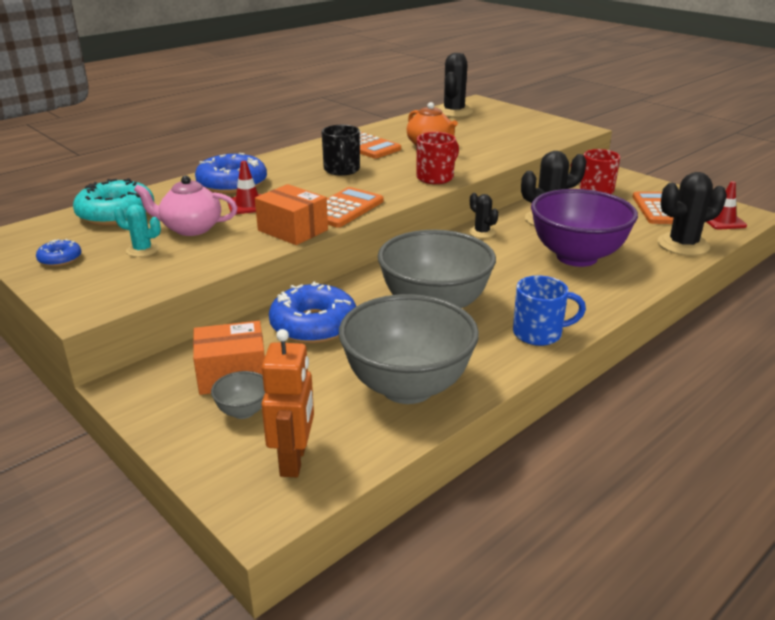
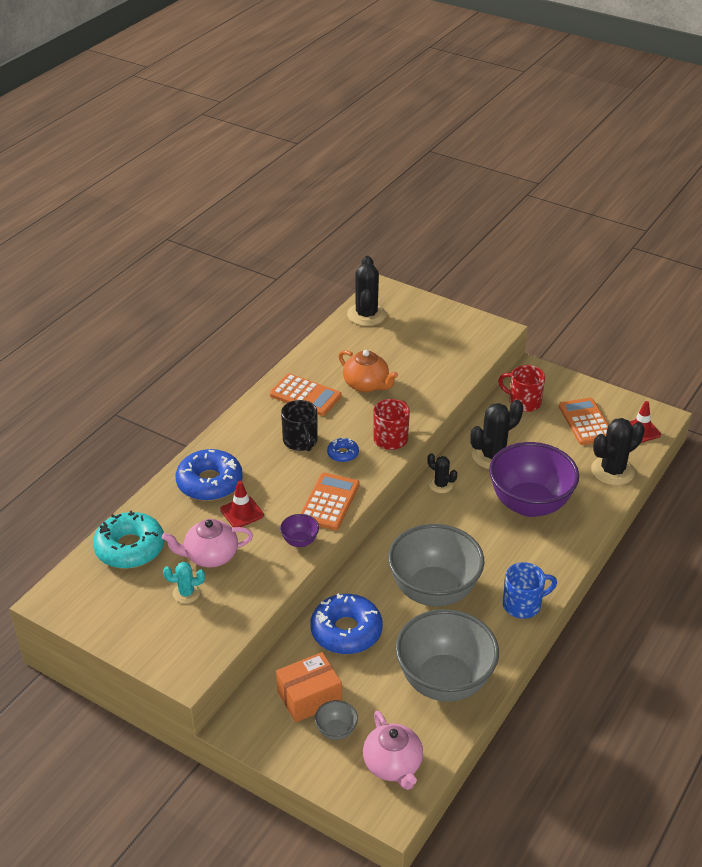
camera: 15 degrees left, 10 degrees up
(60, 259) = (123, 619): blue donut -> blue donut (343, 454)
(293, 230) = (300, 541): orange box -> purple bowl
(294, 460) = (393, 765): orange robot -> pink teapot

